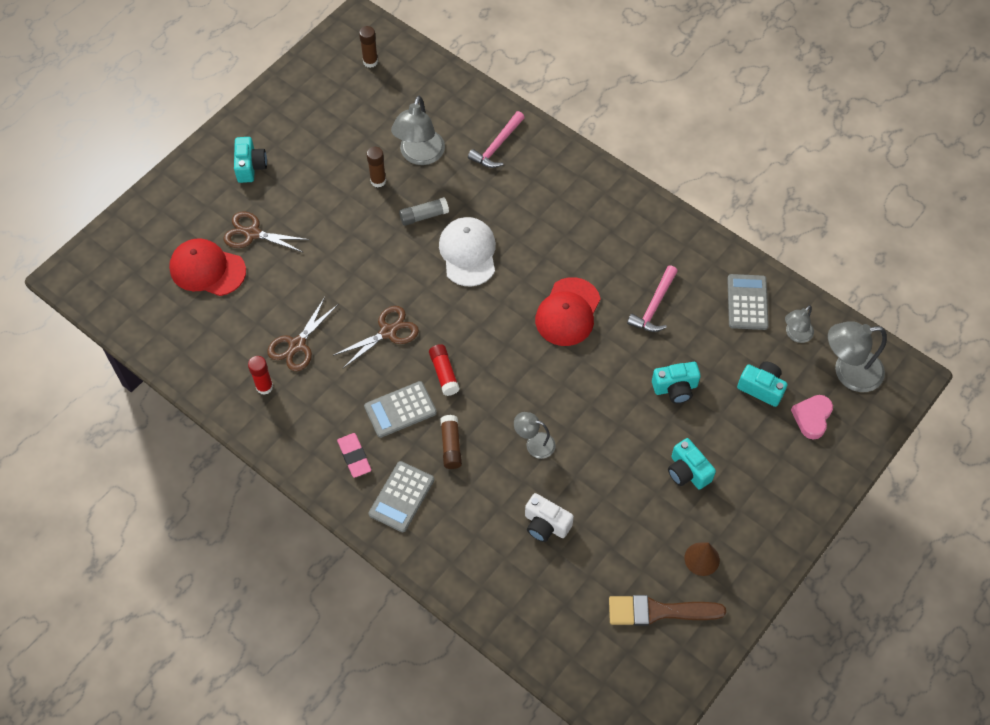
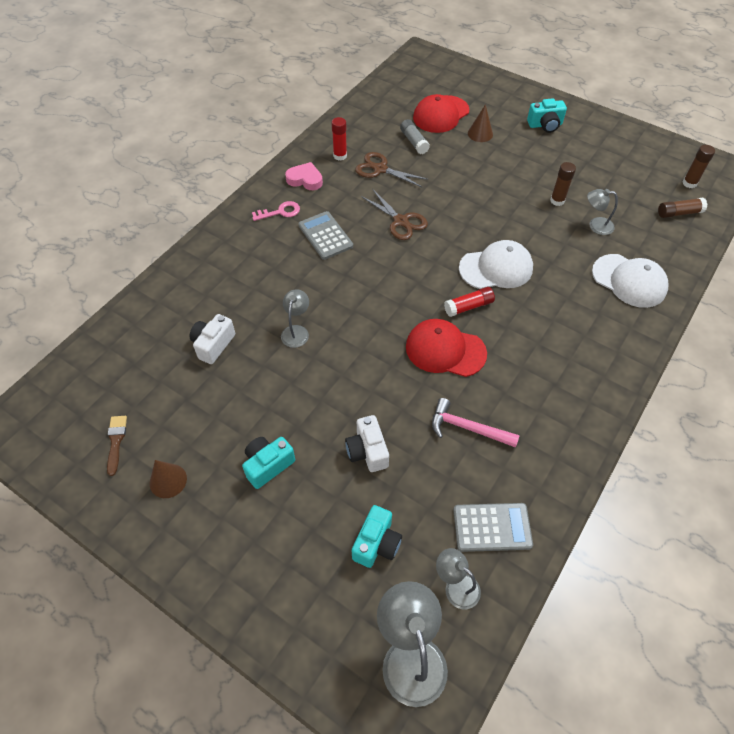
camera: 85 degrees right, 5 degrees down
(207, 269) = (441, 114): red cap -> red cap turned 150 degrees counterclockwise
(252, 233) = (480, 133): brown scissors -> brown cone
(354, 456) = (280, 212): pink eraser -> pink key
(401, 497) = (243, 244): grey calculator -> none
(419, 155) = (595, 225): grey lamp -> grey lamp, size x0.58
(424, 216) = (528, 234): grey glue stick -> grey glue stick (414, 142)
(444, 373) = (364, 261): red glue stick -> red glue stick (468, 306)
(451, 446) = (292, 272): brown glue stick -> brown glue stick (679, 213)
(497, 146) = (629, 281): pink hammer -> white cap
(658, 611) = (116, 441): brown brush -> brown brush, size x0.56
(675, 388) = (367, 451): turquoise camera -> white camera
(812, 417) = (341, 604): pink heart -> pink heart (305, 179)

